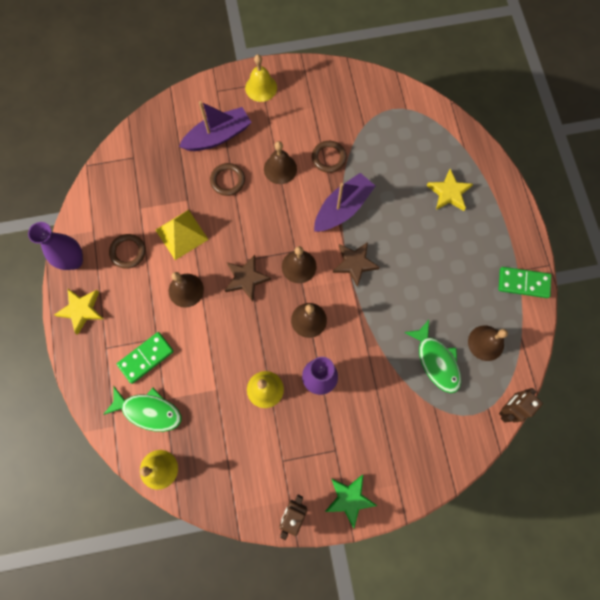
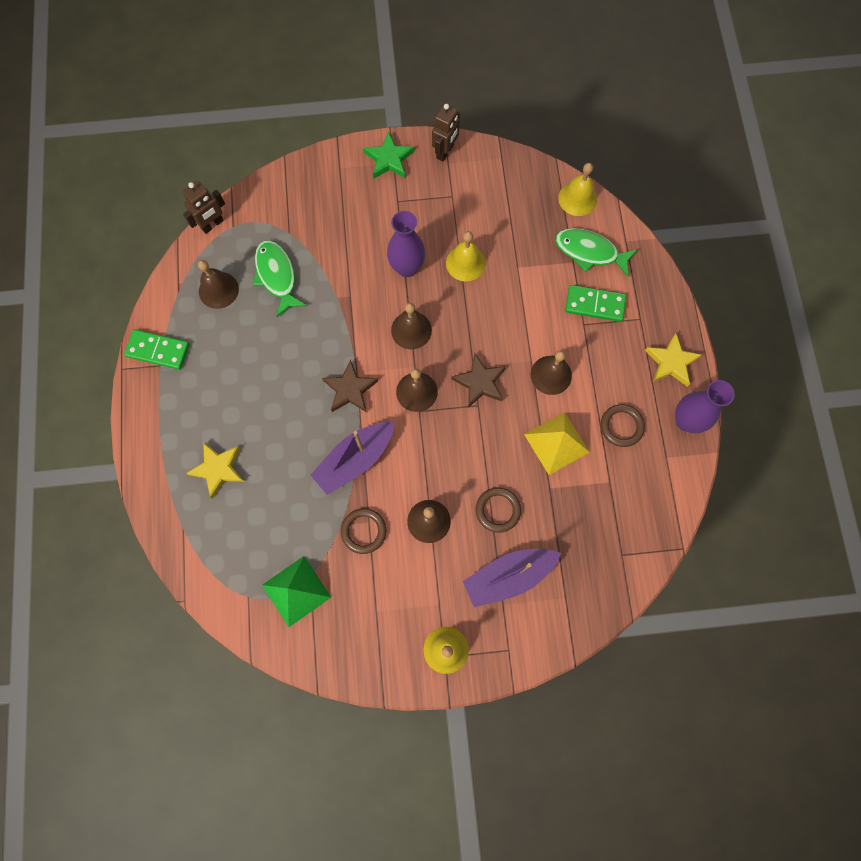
camera: 175 degrees left, 0 degrees up
(146, 358) = (595, 305): green domino -> green domino turned 45 degrees clockwise
(372, 115) = (296, 591): none -> green pyramid

